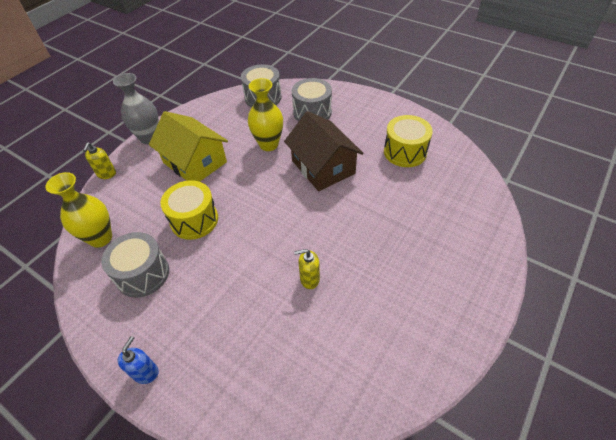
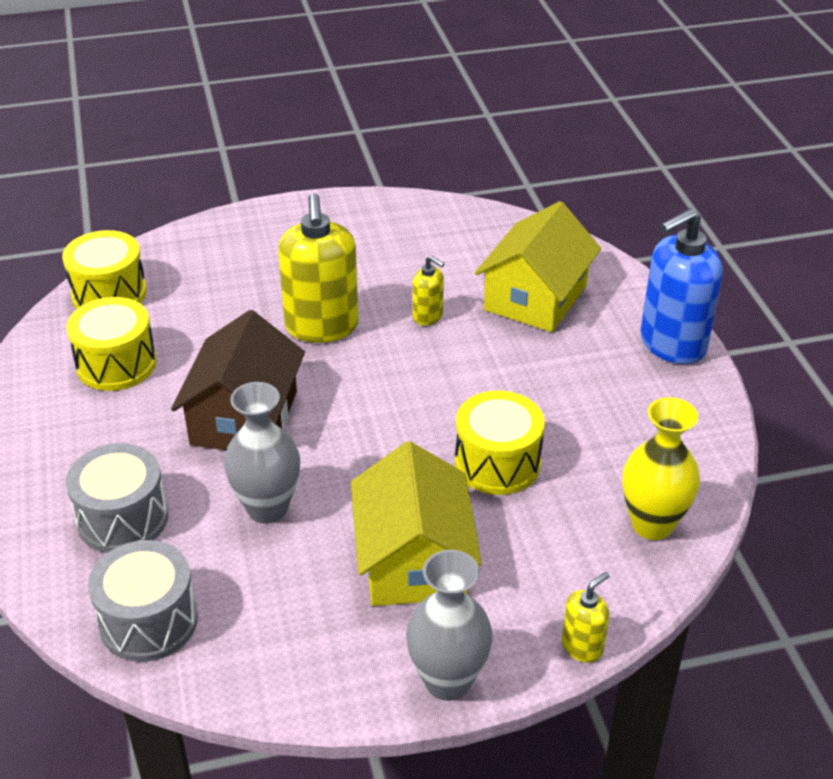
camera: 140 degrees left, 10 degrees down
(143, 274) = (618, 437): grey drum -> none
(146, 372) = (672, 344): blue soap dispenser -> blue soap dispenser, size x2.10
(263, 346) = (535, 297): none -> yellow house
(268, 144) = (267, 508): yellow vase -> grey vase
(352, 231) = (322, 327): none -> yellow soap dispenser
(466, 176) = (109, 293): none -> yellow drum

